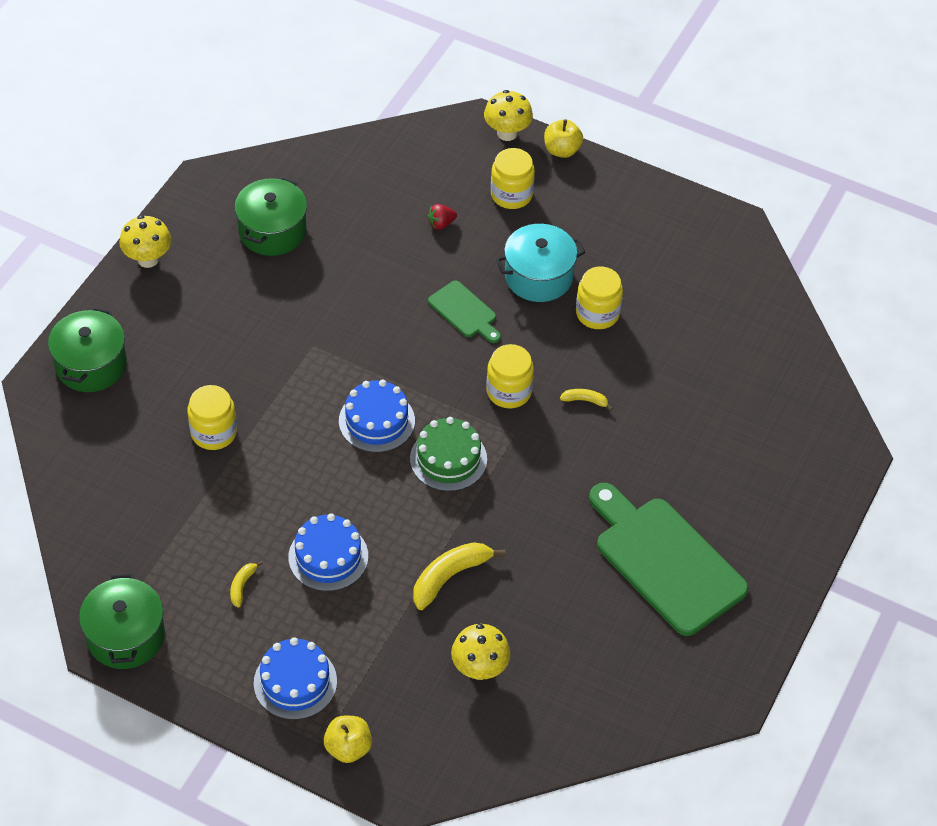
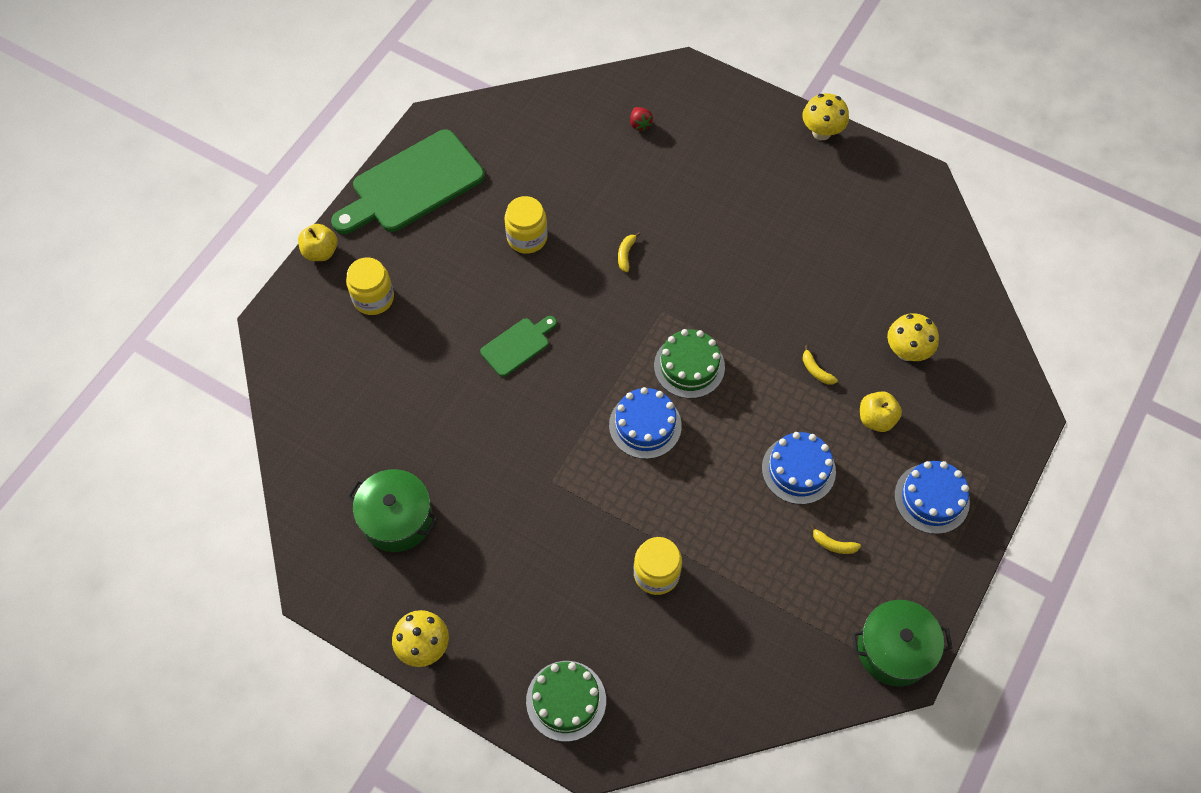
camera: 85 degrees left, 10 degrees up
(91, 365) = (566, 700): green pot -> green cake
(348, 748) = (992, 456): yellow apple -> yellow apple (876, 419)
(441, 224) = (404, 361): red strawberry -> red strawberry (640, 124)
(449, 577) = (816, 370): yellow banana -> yellow banana, size x0.51
(507, 133) = (291, 297): yellow mushroom -> yellow mushroom (821, 132)
(509, 391) = (614, 313): yellow jar -> none
(538, 276) = (479, 281): turquoise pot -> none
(665, 561) = (793, 209): green cutting board -> green cutting board (412, 185)

